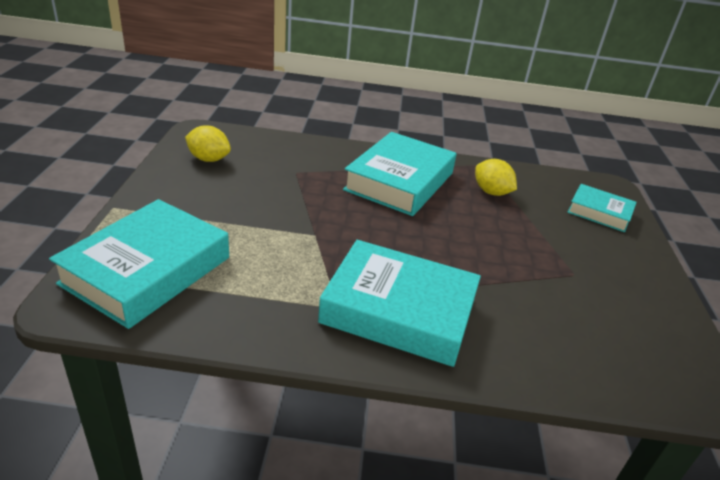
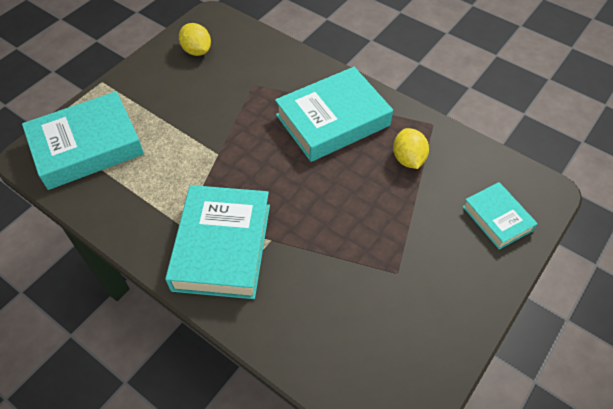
camera: 35 degrees right, 20 degrees up
(399, 311) = (222, 246): turquoise book -> turquoise book turned 45 degrees clockwise

